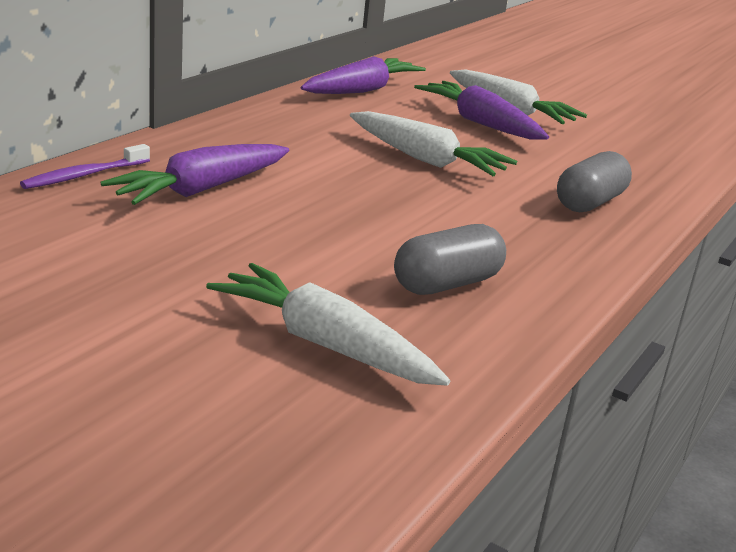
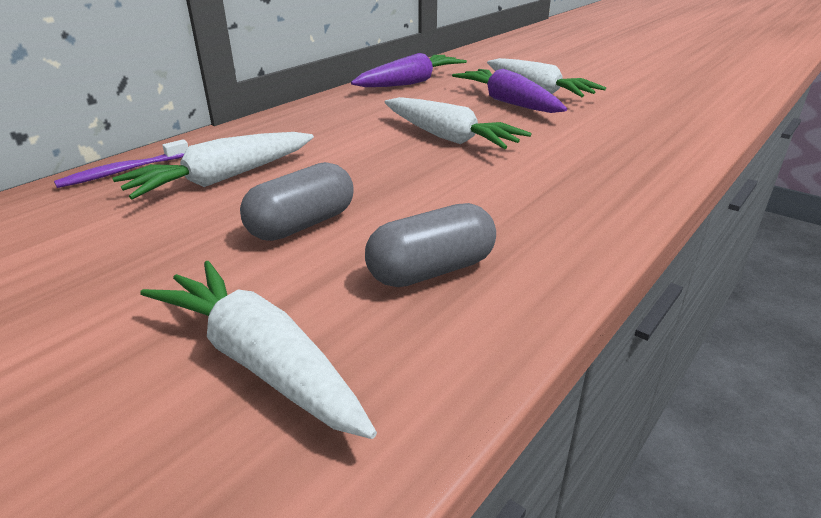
camera: 10 degrees right, 5 degrees up
(201, 189) = (223, 178): purple carrot -> white carrot
(589, 202) = (603, 169): grey capsule -> grey capsule (302, 225)

